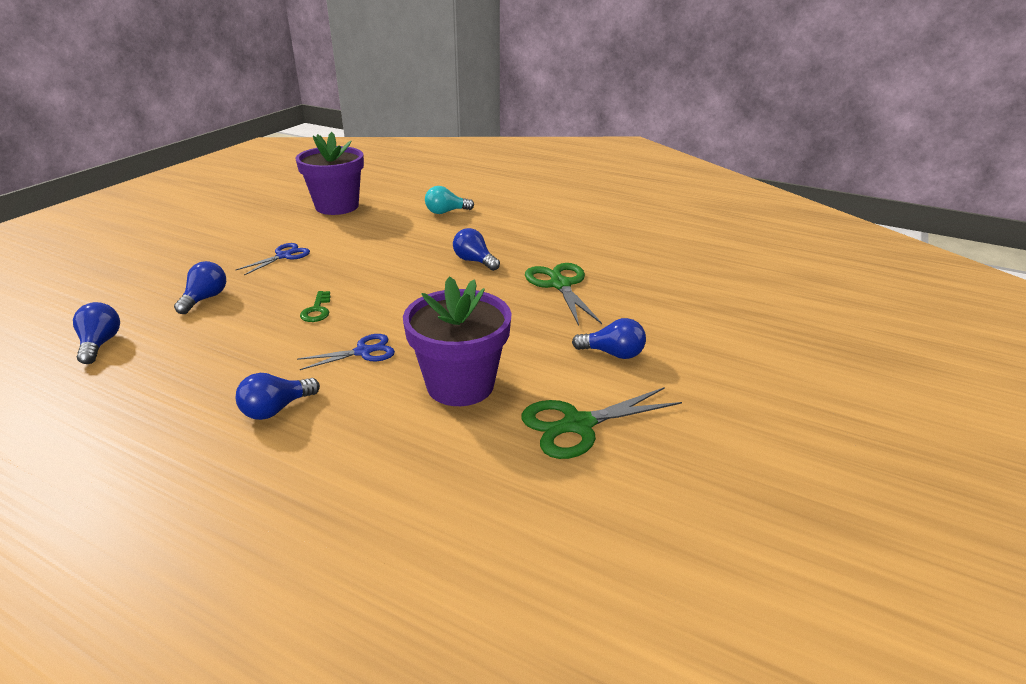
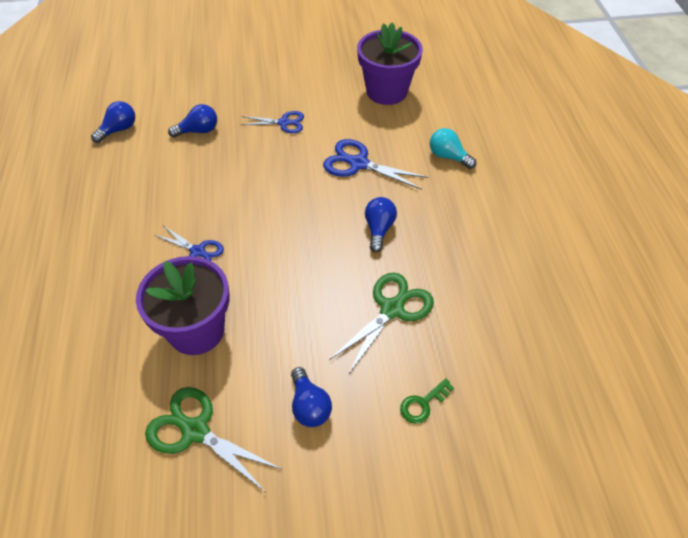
camera: 55 degrees right, 20 degrees up
(276, 409) = (109, 254): blue light bulb -> none
(317, 310) = (228, 192): green key -> green key (423, 404)
(393, 244) = (358, 164): none -> blue scissors

